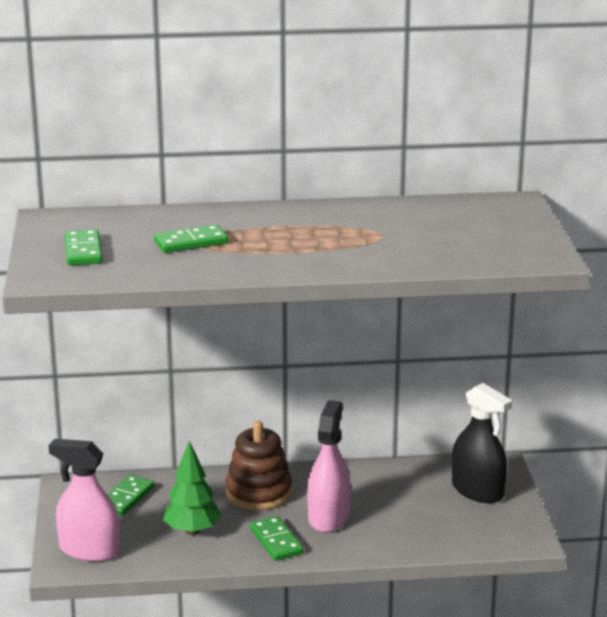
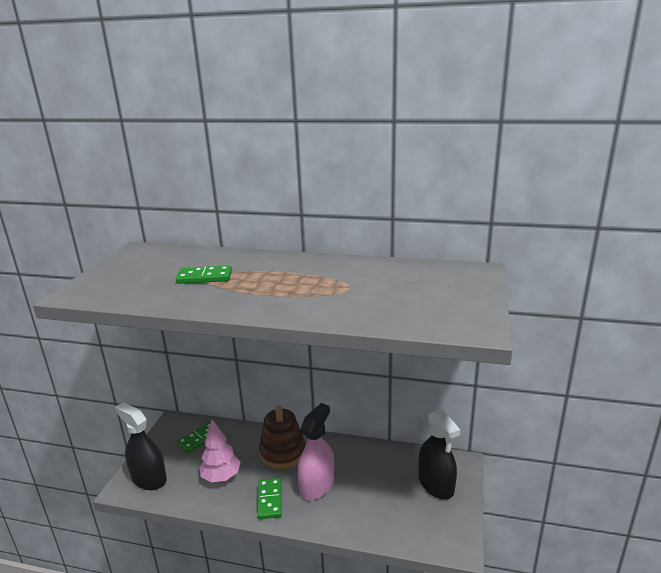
camera: 20 degrees right, 0 degrees up
(83, 251) = (127, 275): green domino -> none
(89, 550) = (149, 478): pink spray bottle -> black spray bottle
(192, 531) = (221, 477): green tree -> pink tree

